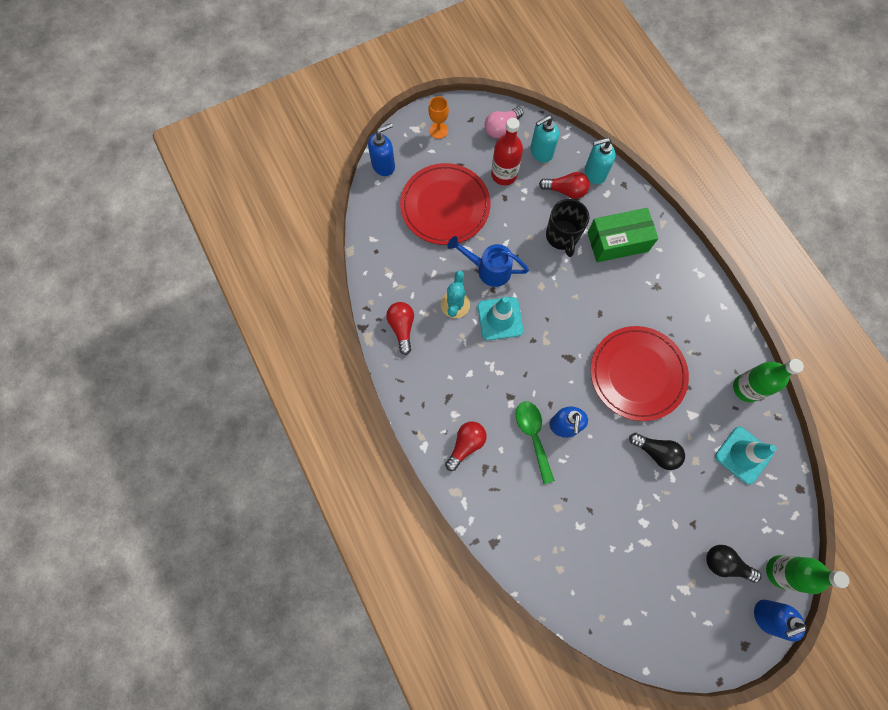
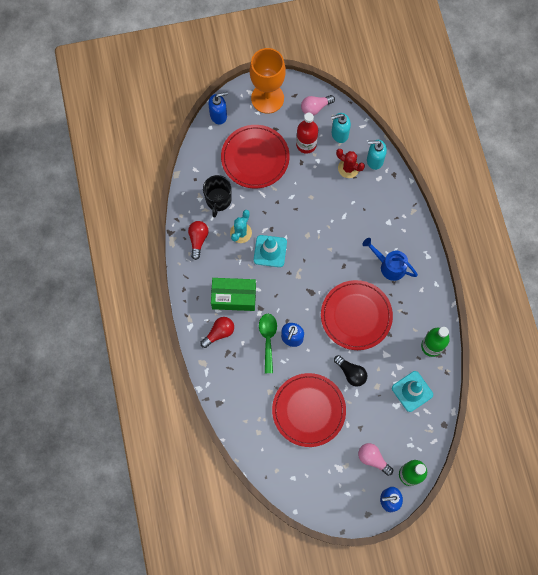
camera: 15 degrees right, 0 degrees up
(438, 130) = (267, 98): orange goblet -> orange goblet, size x2.27
(489, 269) = (273, 213): blue watering can -> blue watering can (389, 266)
(562, 236) = (334, 202): black mug -> black mug (218, 200)
(565, 190) = (348, 168): red light bulb -> red cactus
(617, 242) = (374, 217): green box -> green box (234, 297)
(617, 519) = (308, 410): none -> red plate
(725, 563) = (373, 459): black light bulb -> pink light bulb

